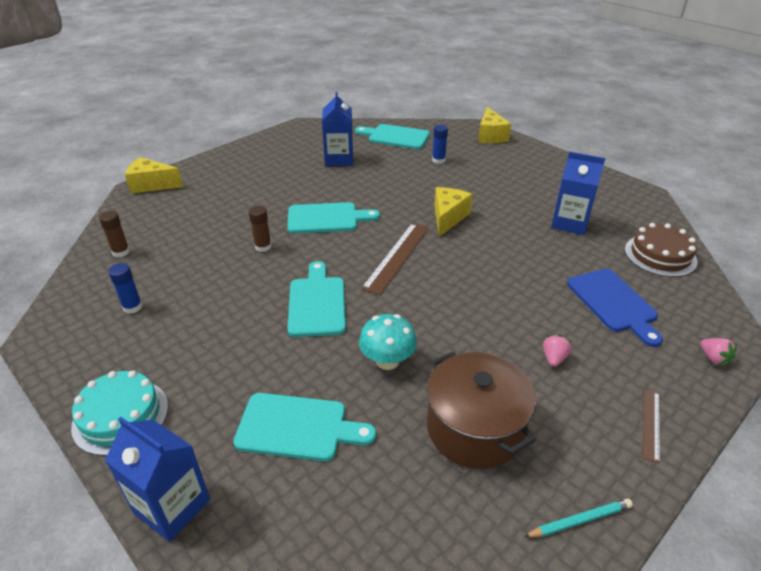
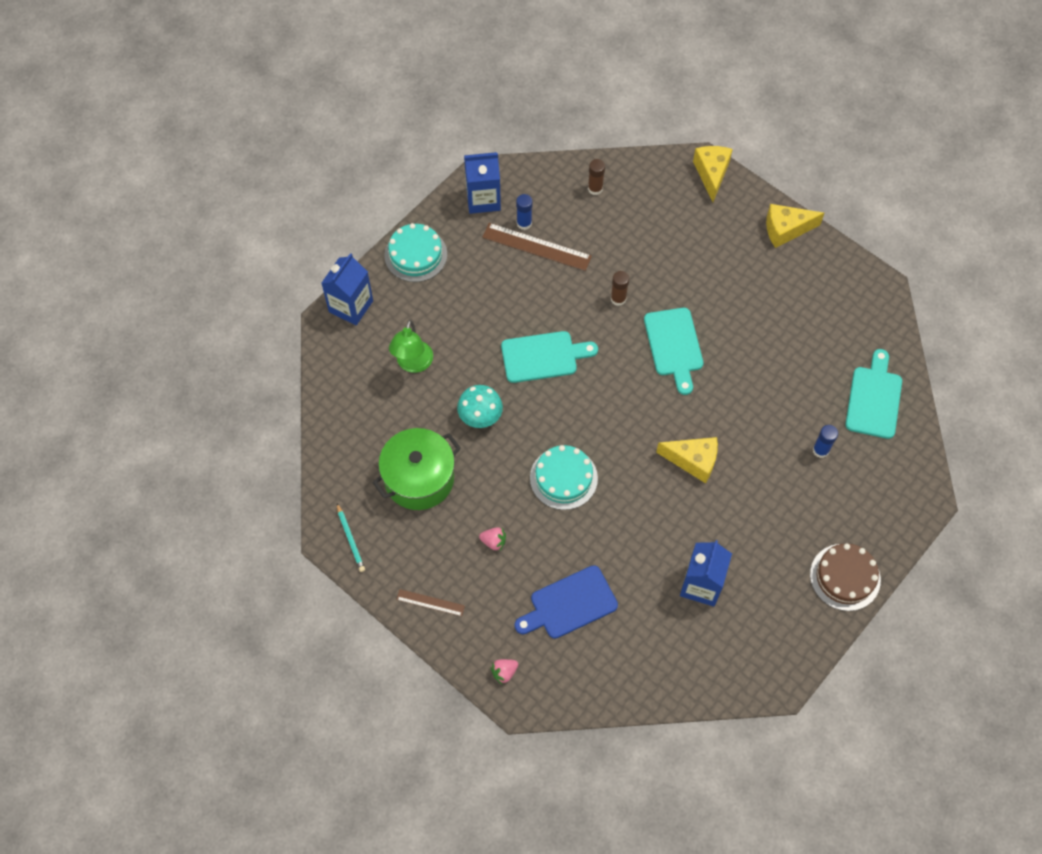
camera: 85 degrees right, 25 degrees up
(297, 427) = (413, 364): turquoise cutting board -> green lamp
(339, 159) = (802, 341): blue carton -> blue carton (483, 199)
(397, 257) = (617, 415): brown ruler -> brown ruler (536, 247)
(468, 297) = (563, 478): none -> turquoise cake
(474, 428) = (419, 478): brown pot -> green pot
(490, 136) = (902, 514): yellow cheese -> yellow cheese (786, 230)
(660, 255) = (652, 667): brown cake -> brown cake (845, 577)

